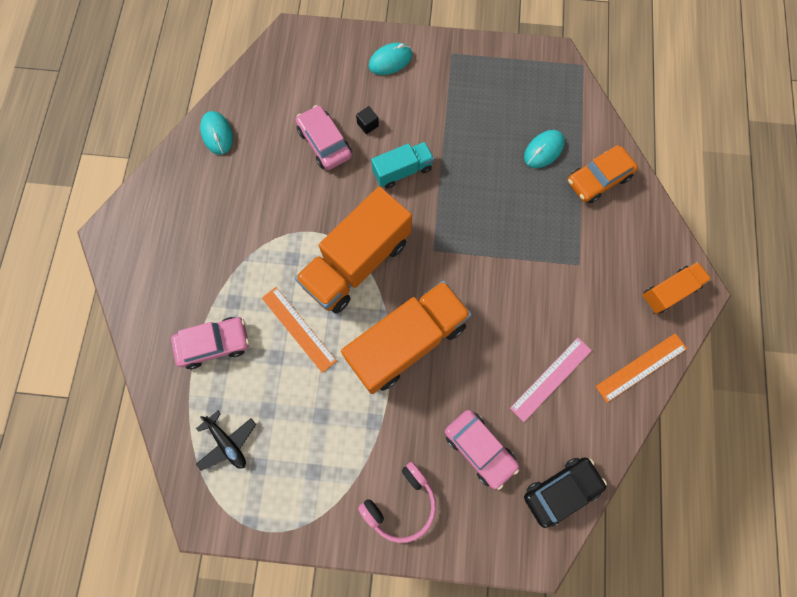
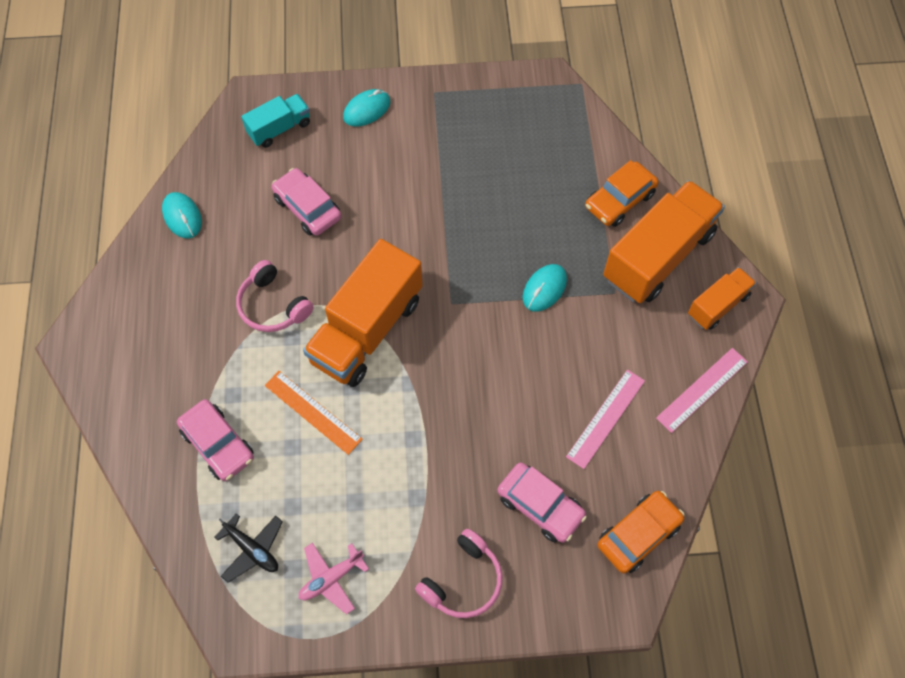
camera: 10 degrees left, 10 degrees down
(214, 344) = (218, 444): pink car -> pink car turned 75 degrees clockwise
(280, 227) = (273, 306): none -> pink headphones
(289, 481) = (331, 578): none -> pink plane
(368, 125) = (353, 181): black cube -> none
(402, 171) = (401, 224): turquoise truck -> turquoise truck (279, 129)
(407, 342) = (438, 406): orange truck -> orange truck (658, 256)
(543, 150) = (554, 179): turquoise mouse -> turquoise mouse (544, 289)
(561, 490) = (638, 534): black car -> orange car
(641, 367) = (702, 390): orange ruler -> pink ruler

